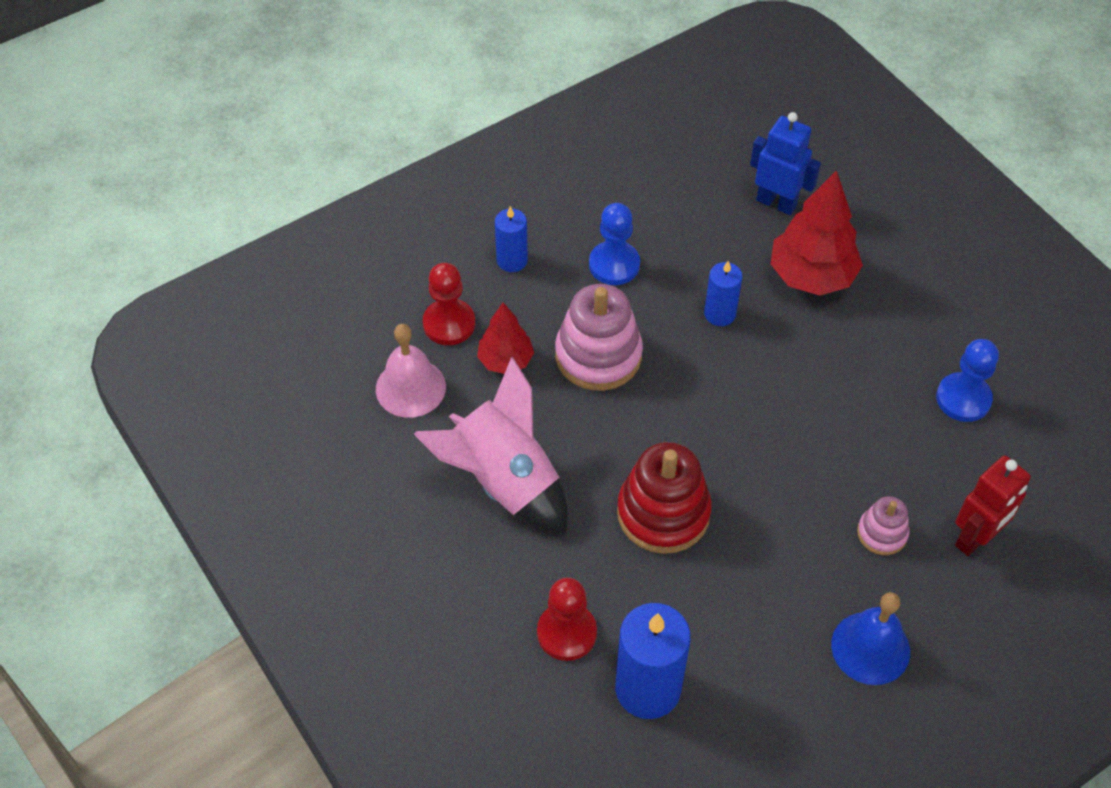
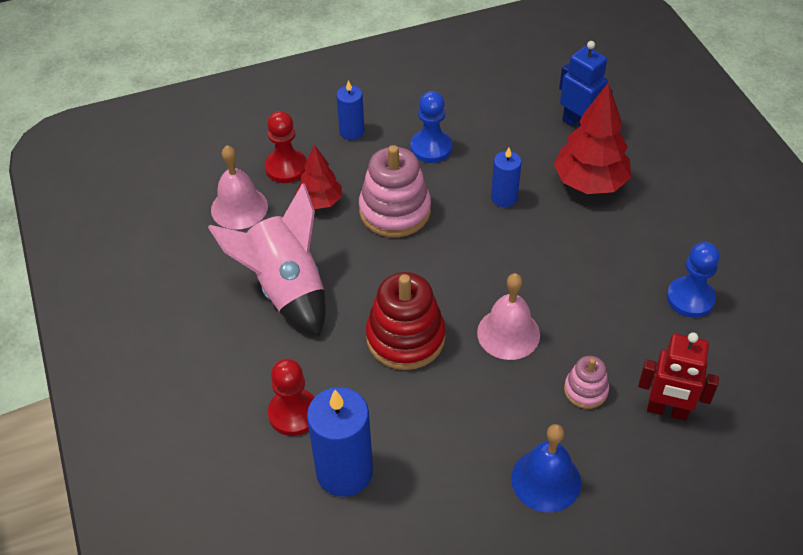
camera: 15 degrees right, 5 degrees down
(777, 483) = (508, 333): none -> pink bell
(975, 538) = (667, 411): red robot -> red robot turned 45 degrees clockwise

